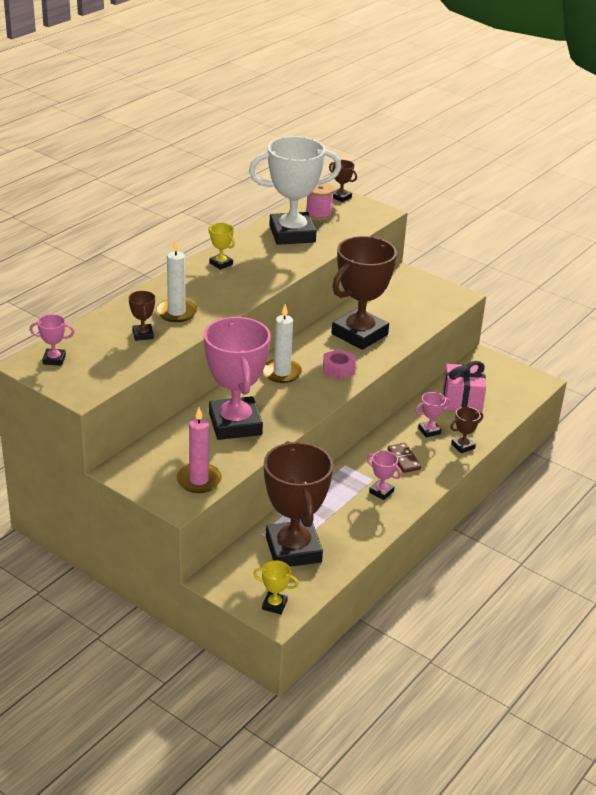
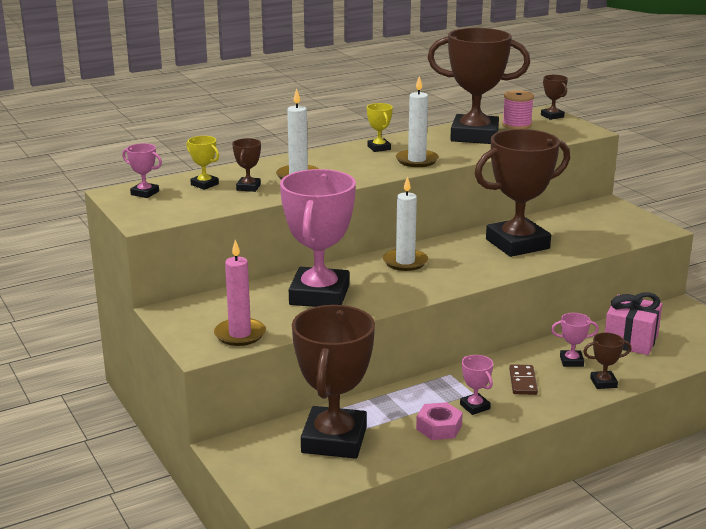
camera: 25 degrees right, 10 degrees down
(264, 274) = (417, 160): none -> white candle
(274, 605) = (273, 487): yellow trophy -> yellow trophy (204, 184)
(292, 234) = (474, 136): white trophy -> brown trophy
(338, 369) = (471, 268): pink nut -> pink nut (439, 427)

